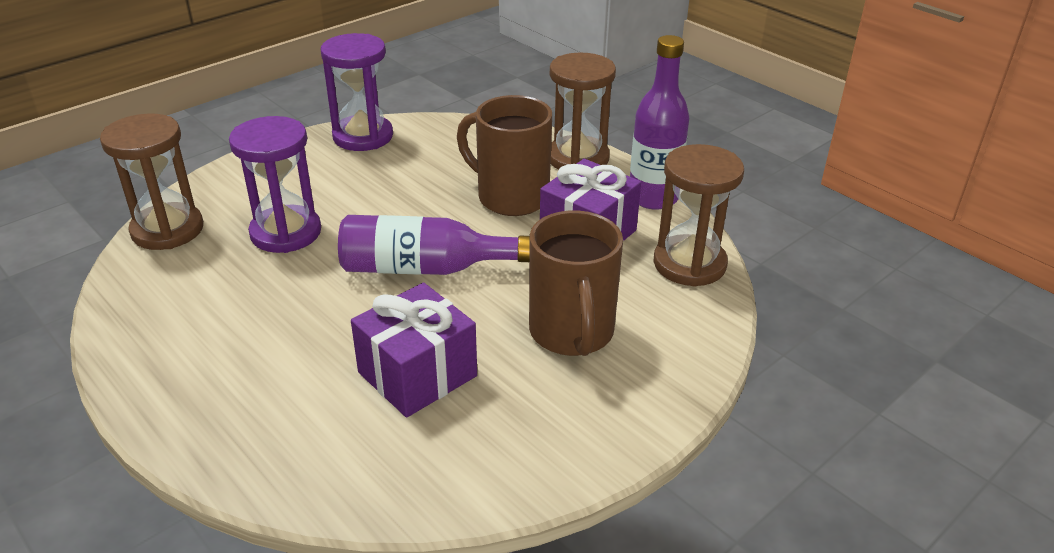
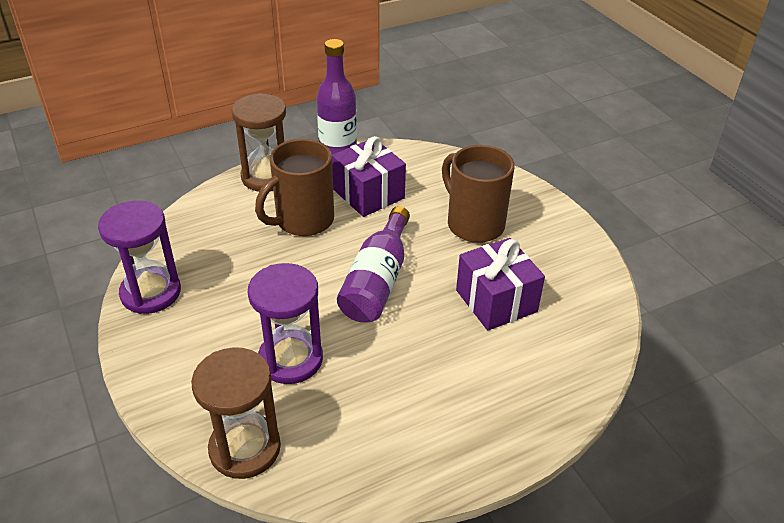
camera: 75 degrees left, 5 degrees up
(572, 333) = (474, 224): brown mug -> brown mug turned 135 degrees counterclockwise
(689, 264) = (420, 160): brown hourglass -> none

